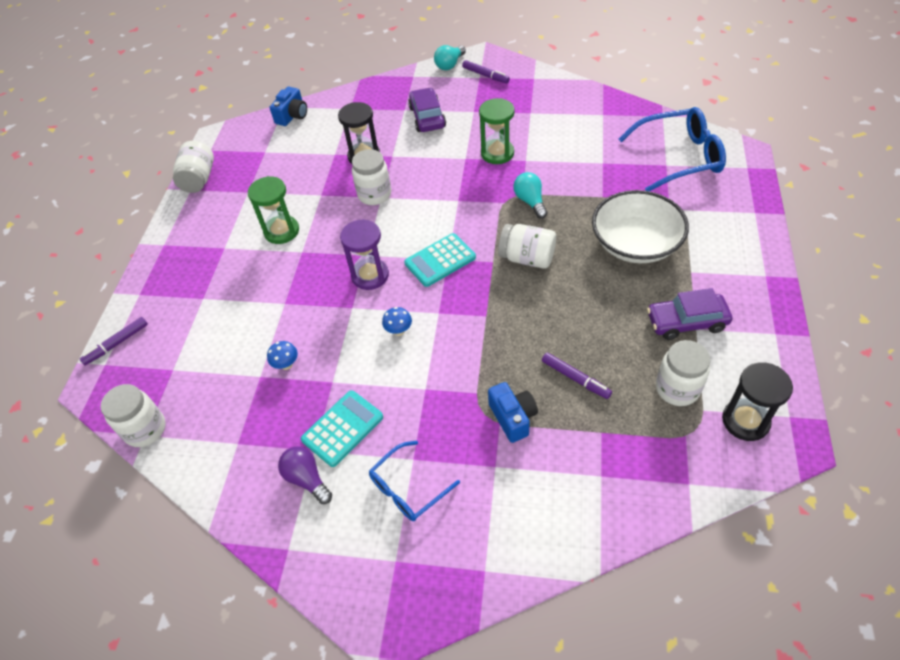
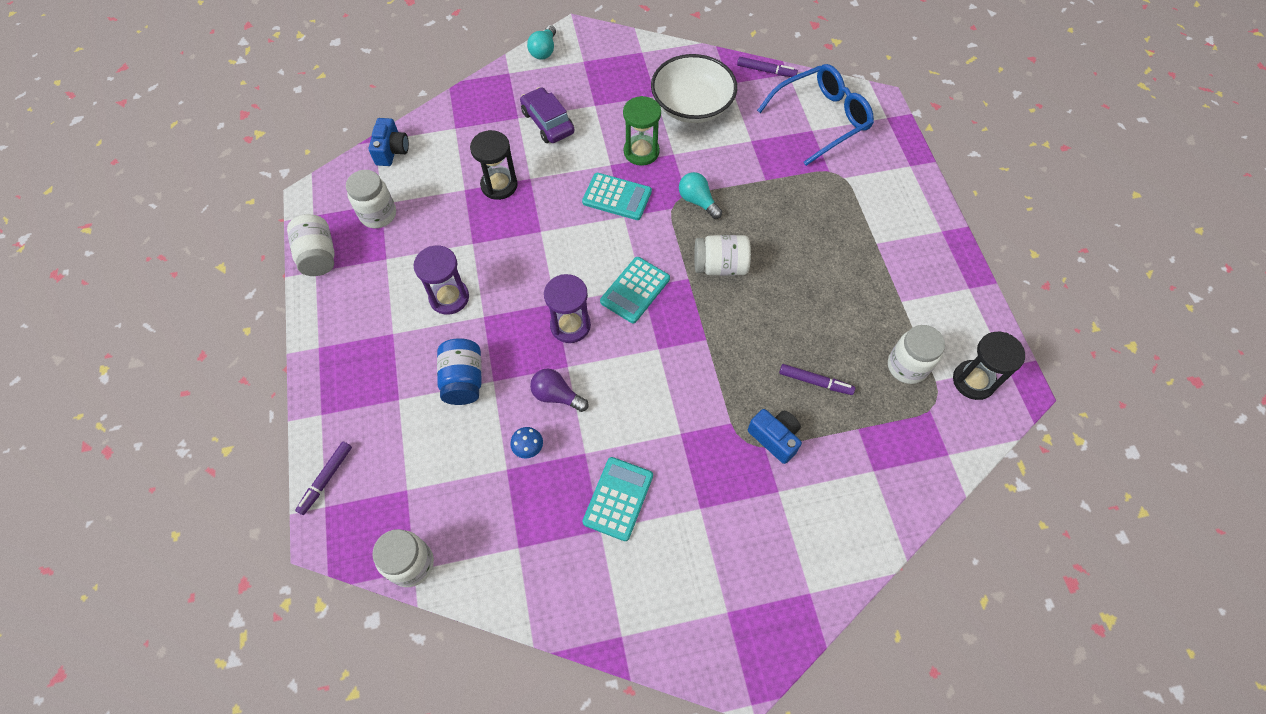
camera: 25 degrees left, 10 degrees up
(261, 296) = (463, 380): none -> blue jar
(281, 231) = (449, 297): green hourglass -> purple hourglass
(307, 479) = (607, 561): purple light bulb -> purple light bulb (556, 395)
(374, 195) = (532, 230): white jar -> white jar (378, 214)
(399, 331) = (627, 379): blue mushroom -> none
(408, 488) = (708, 539): blue glasses -> none
(459, 184) = (617, 197): none -> turquoise calculator
(485, 75) = (589, 57): purple marker -> purple marker (766, 71)
(635, 243) = (816, 225): white bowl -> white bowl (692, 105)
(686, 322) = (891, 297): purple car -> none

